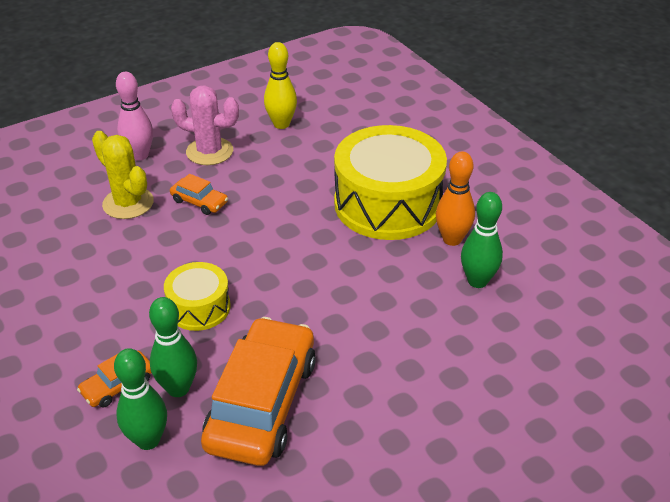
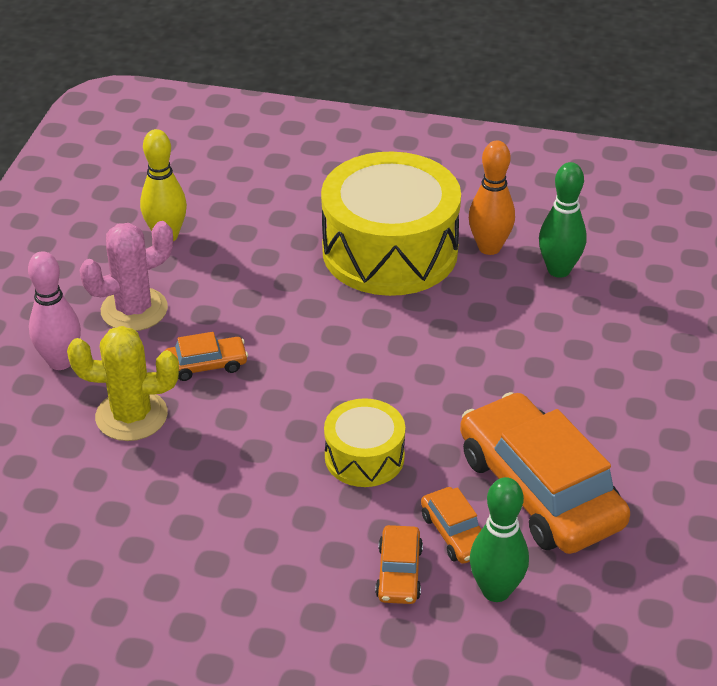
camera: 45 degrees left, 0 degrees up
(178, 388) = (455, 533): green bowling pin -> orange car

